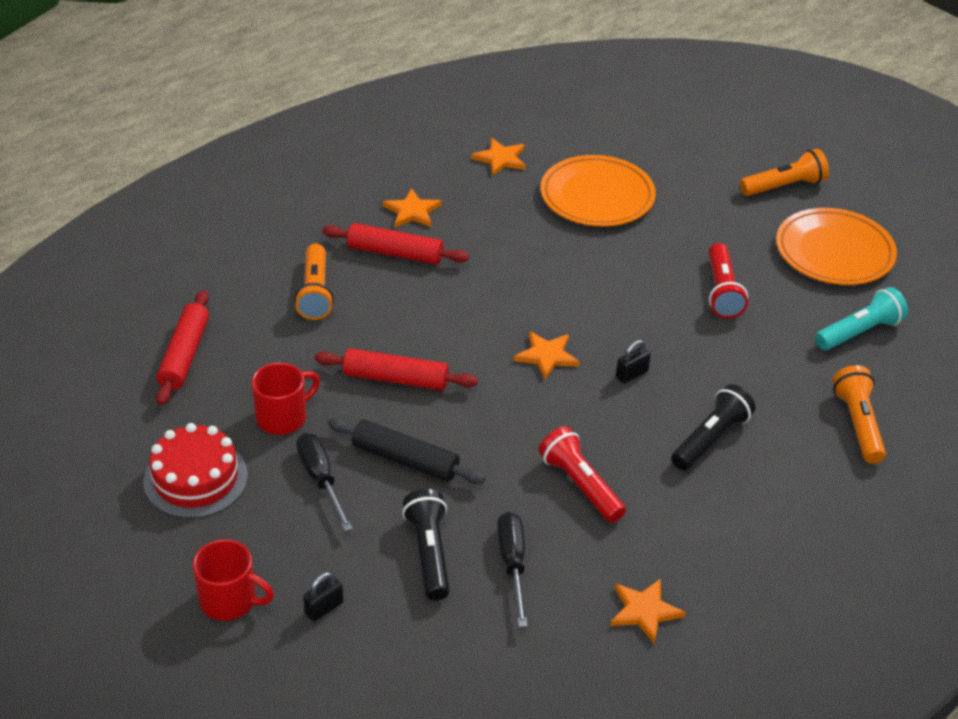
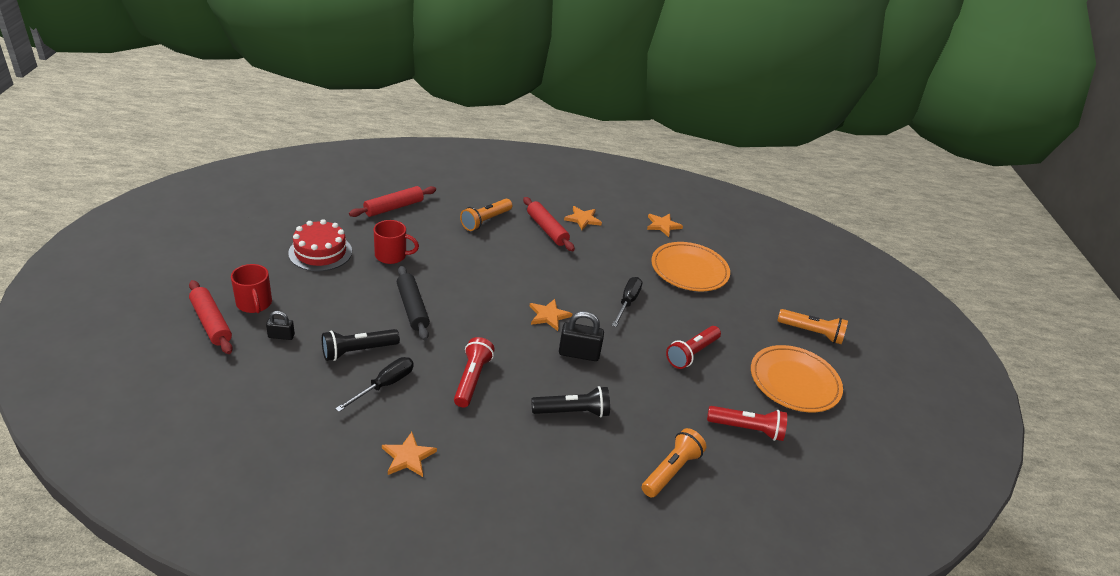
camera: 40 degrees right, 5 degrees down
(321, 479) = (366, 289): black screwdriver -> black screwdriver (627, 302)
(396, 379) = (463, 275): red rolling pin -> red rolling pin (211, 323)
(429, 553) = (358, 351): black flashlight -> black flashlight turned 150 degrees counterclockwise
(632, 374) = (579, 354): black padlock -> black padlock, size x1.72
(859, 332) = (747, 429): turquoise flashlight -> red flashlight

